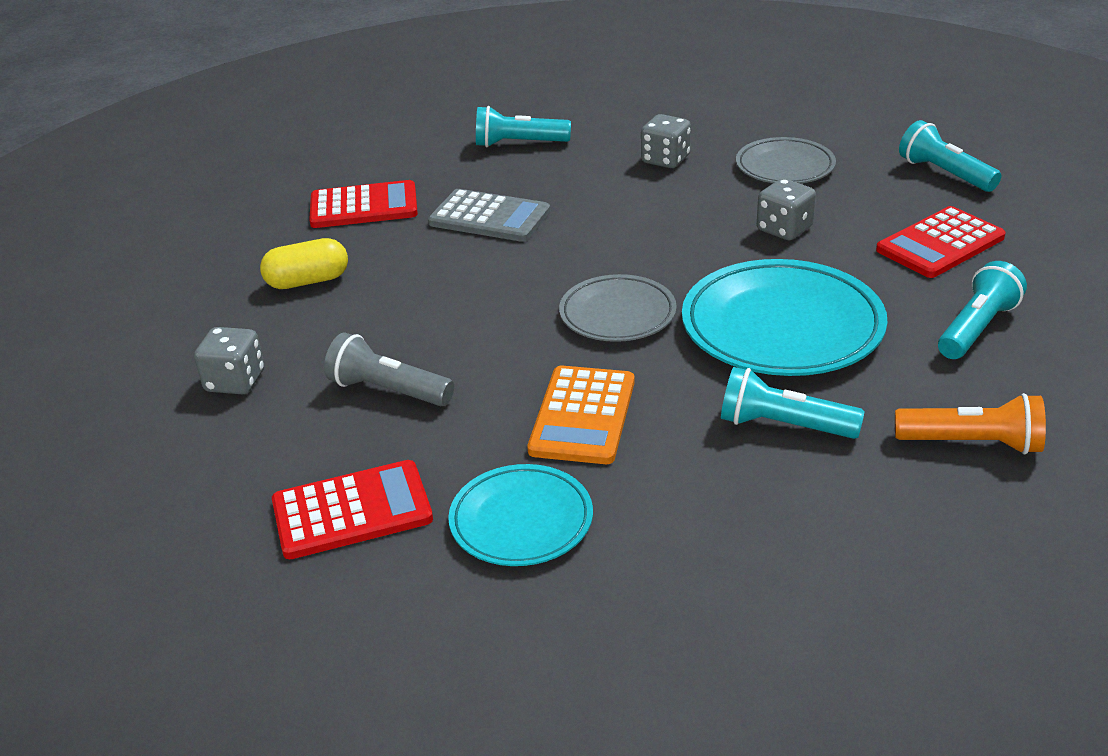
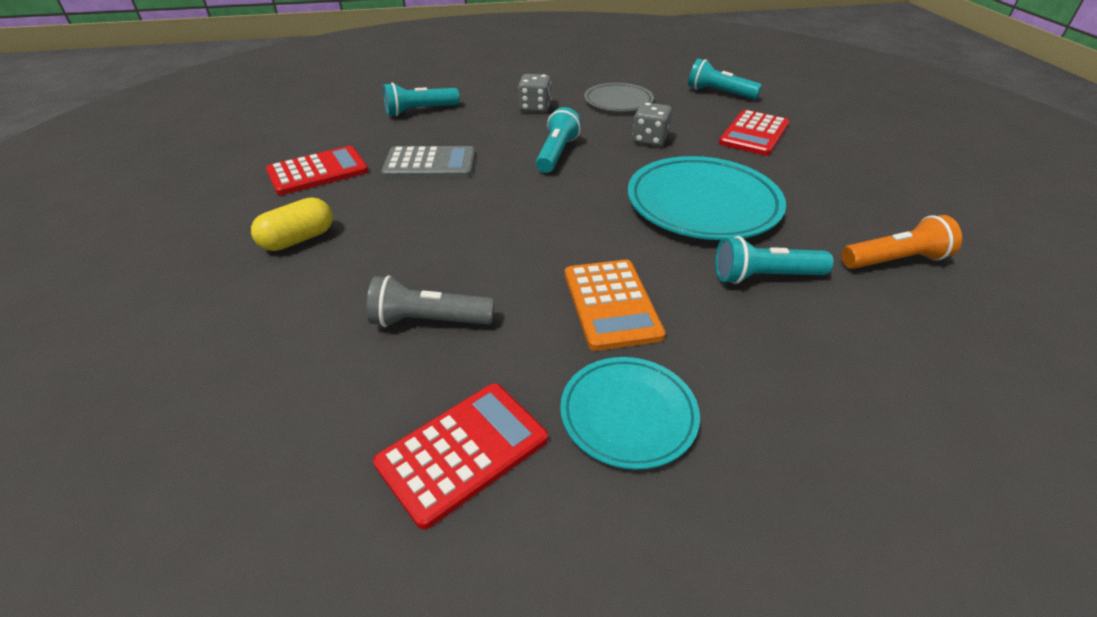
camera: 25 degrees left, 5 degrees up
(235, 381) = (270, 346): grey dice -> none
(617, 314) = (579, 218): grey plate -> none
(976, 328) = (824, 182): turquoise flashlight -> turquoise flashlight (556, 153)

